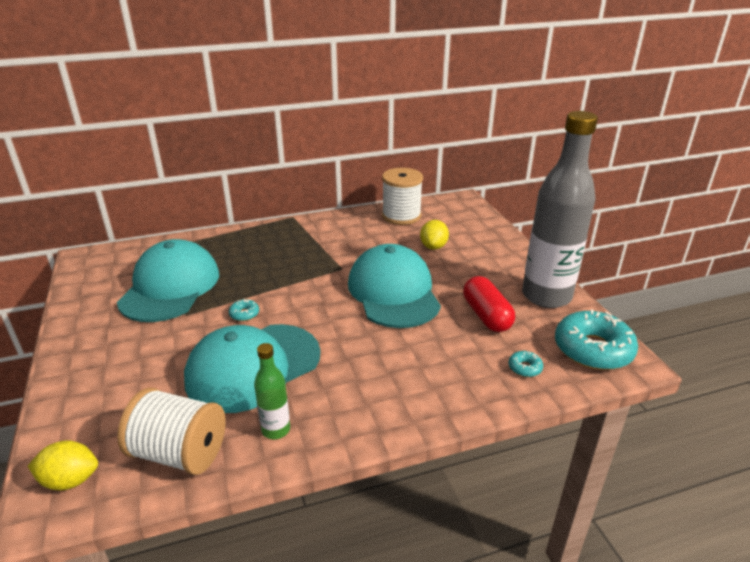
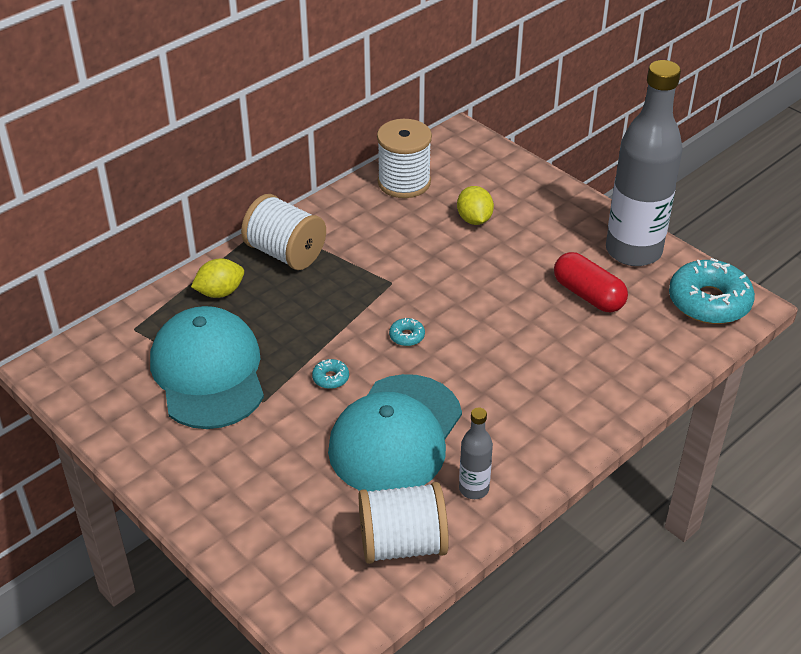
camera: 25 degrees left, 10 degrees up
(70, 480) = (322, 607): yellow lemon -> yellow lemon (220, 292)
(276, 430) = (474, 489): green bottle -> grey bottle
(287, 235) = (285, 253): none -> white spool
(393, 292) = (473, 296): turquoise cap -> none
(525, 368) = (658, 343): turquoise donut -> turquoise donut (407, 336)

